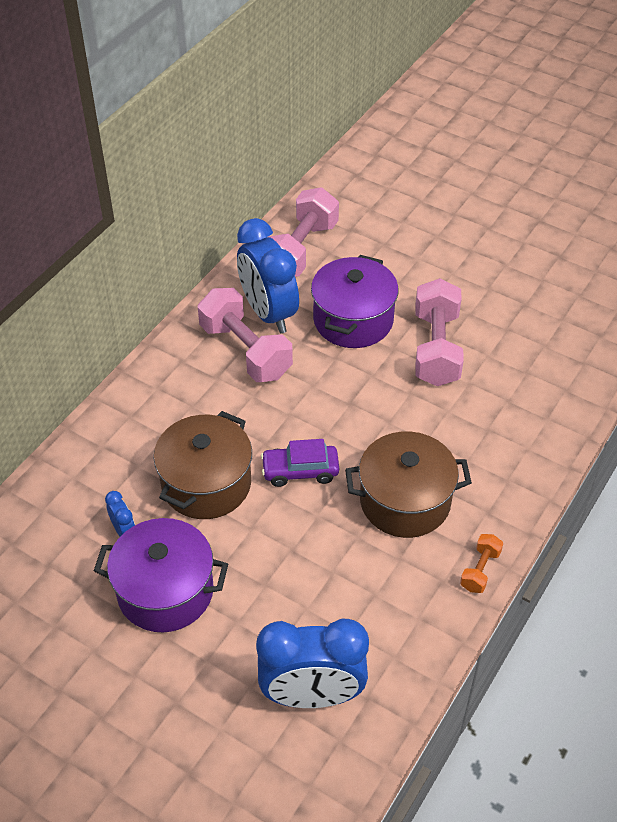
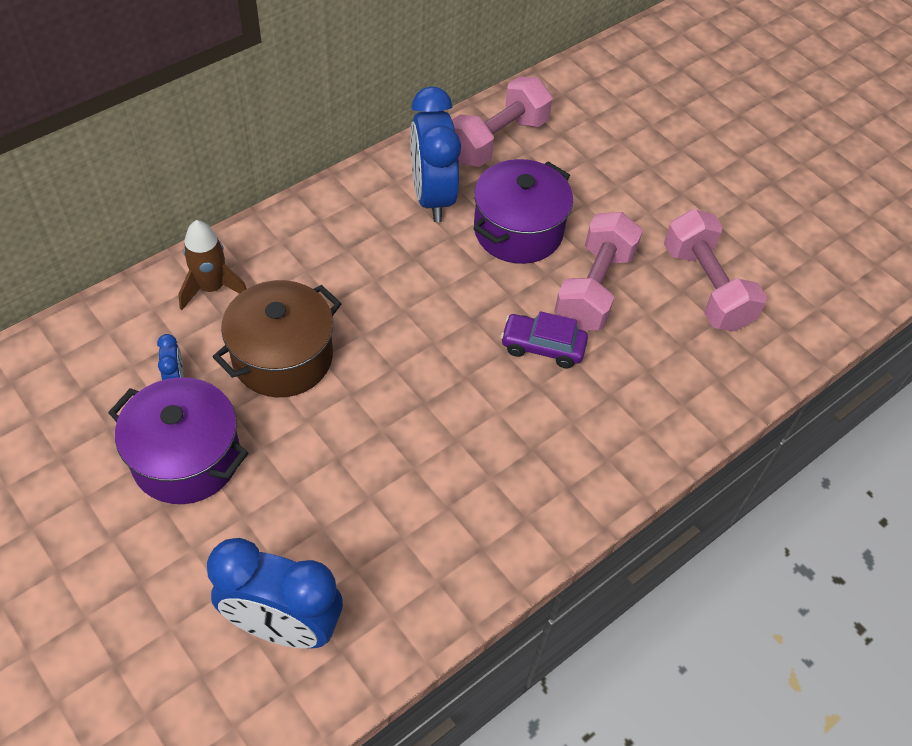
camera: 15 degrees right, 5 degrees up
(117, 445) = (212, 288): none -> brown rocket
(245, 351) = (389, 230): pink dumbbell -> pink dumbbell (705, 287)
(300, 471) = (386, 375): purple car -> purple car (542, 347)
(405, 501) = (483, 445): brown pot -> none
(480, 570) = (530, 550): orange dumbbell -> none

